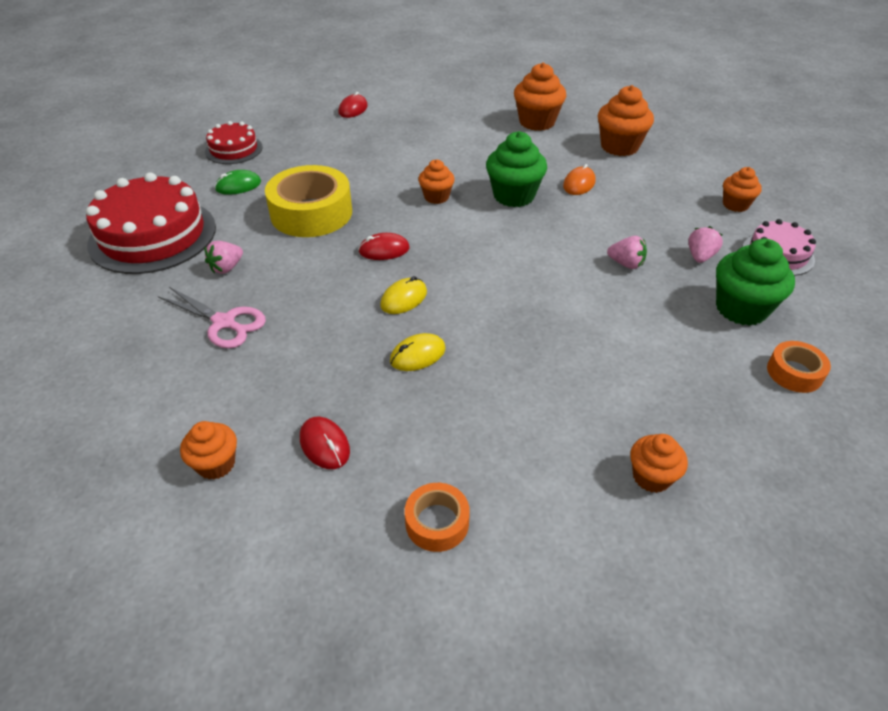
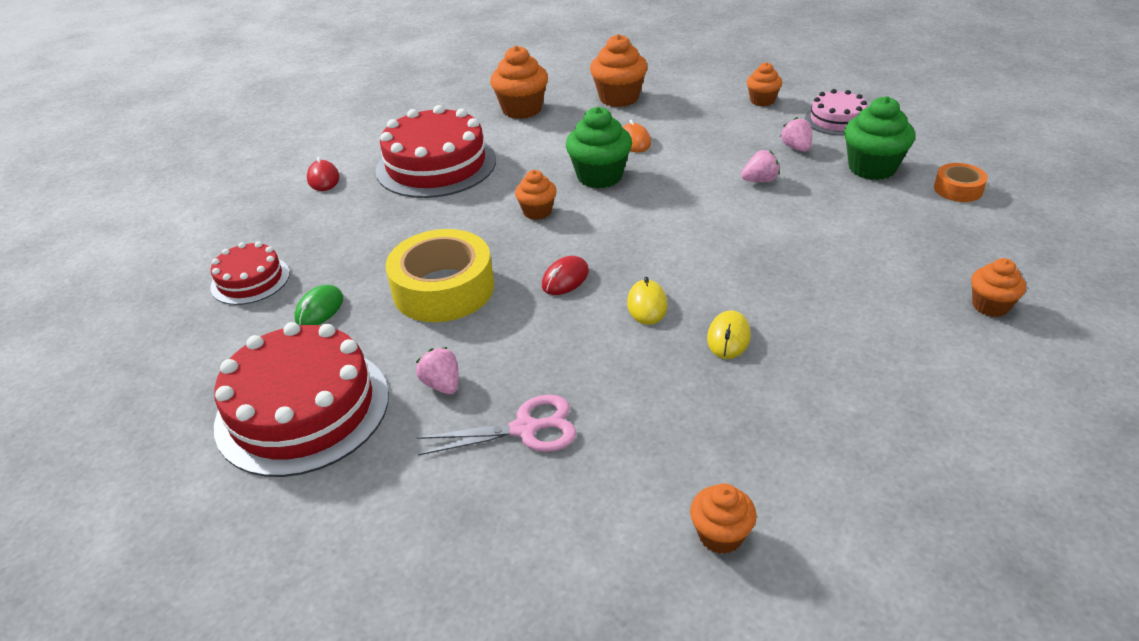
camera: 40 degrees left, 5 degrees down
(227, 268) = (442, 384): pink strawberry -> pink strawberry turned 150 degrees clockwise
(324, 445) = (774, 451): red mouse -> none
(425, 133) = (436, 165): none -> red cake
(437, 522) = (931, 435): orange tape -> none

